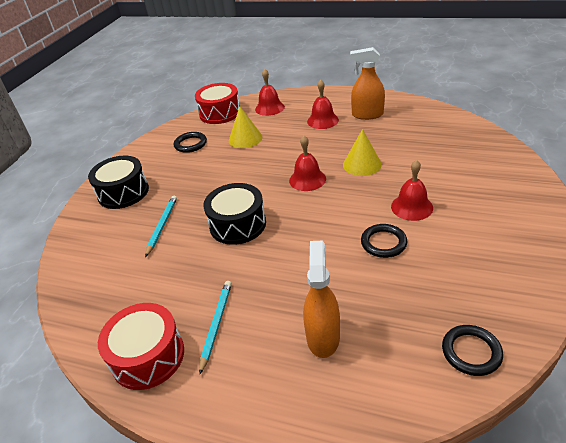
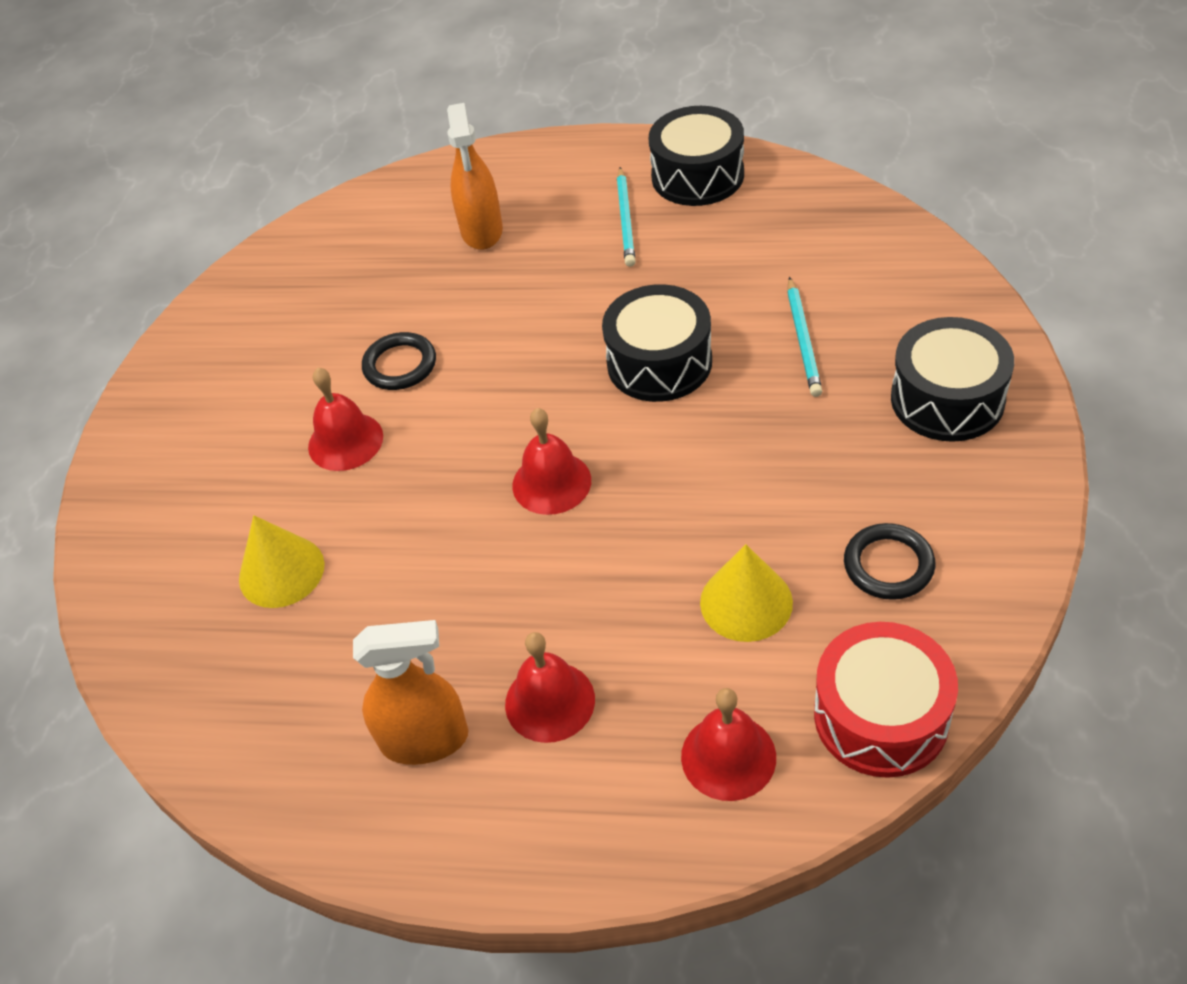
camera: 170 degrees right, 10 degrees up
(148, 356) = (697, 176): red drum -> black drum
(362, 164) = (437, 540): yellow cone -> yellow cone (281, 571)
(471, 352) = (306, 246): black ring -> none

